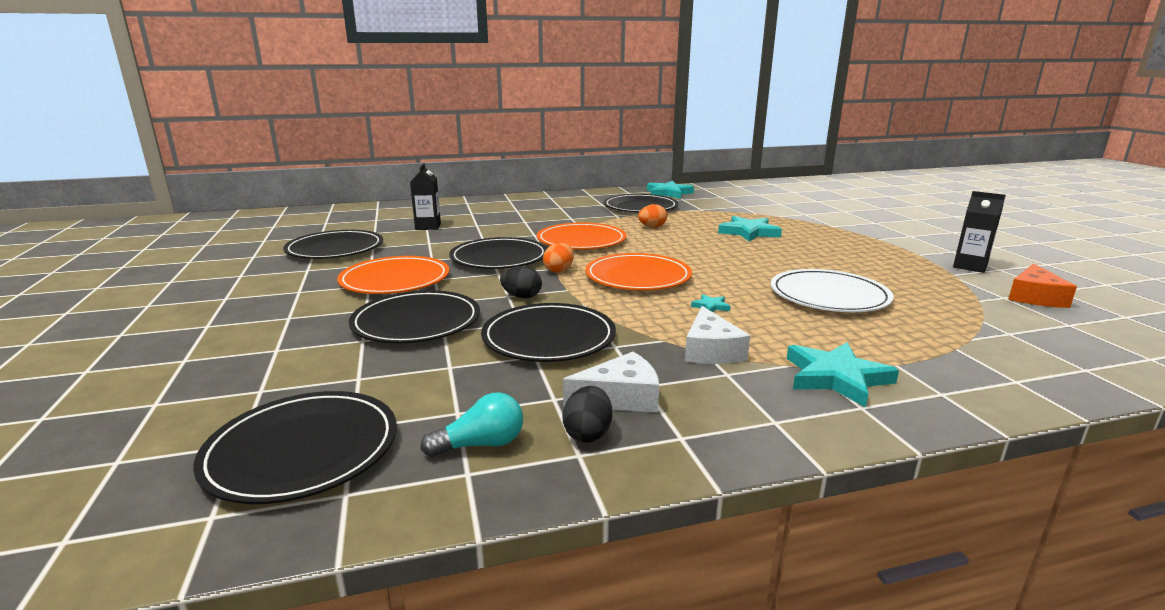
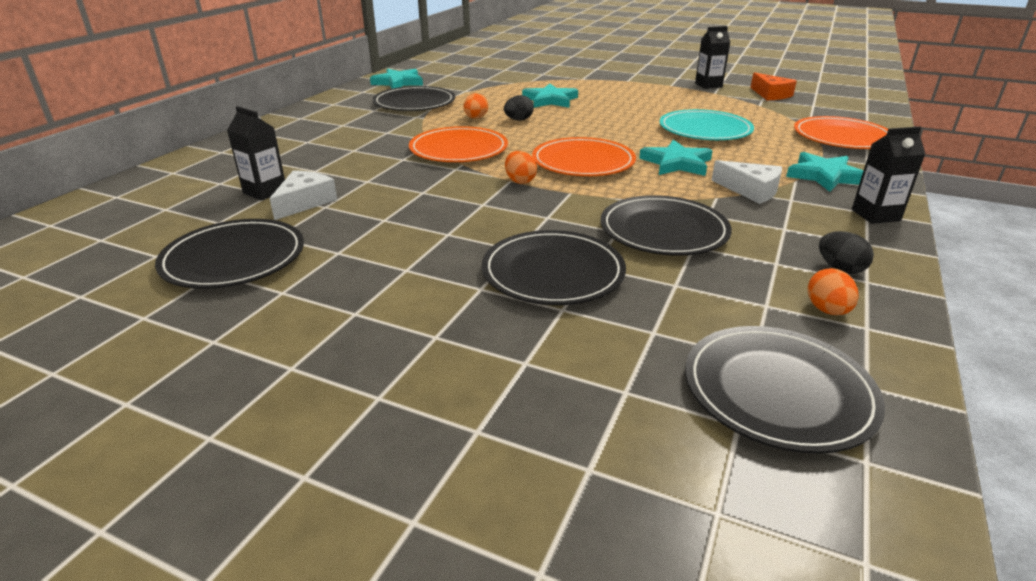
camera: 50 degrees left, 10 degrees up
(395, 280) = (415, 253): orange plate -> orange plate (842, 137)
(481, 444) = (827, 310): turquoise light bulb -> orange egg
(499, 258) = (441, 191): black plate -> none
(521, 297) = (559, 213): black egg -> black egg (518, 120)
(620, 397) = (795, 241): white cheese -> white cheese (304, 202)
(711, 306) = (676, 163): turquoise star -> turquoise star, size x2.18
(775, 428) = (875, 215): none -> black carton
(829, 296) = (705, 130): white plate -> turquoise plate

